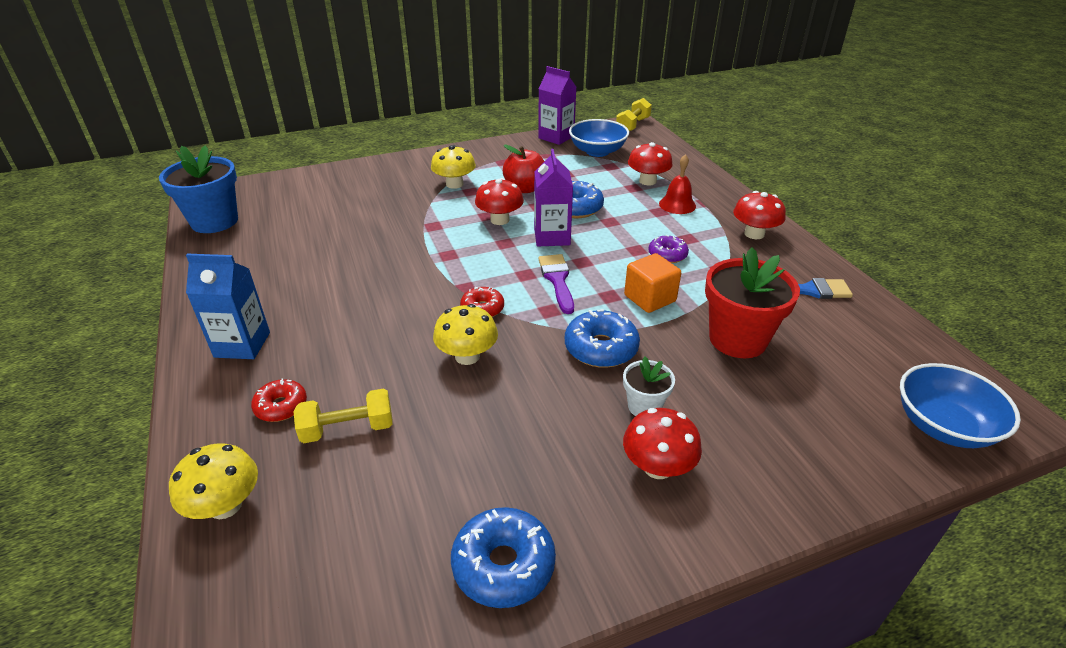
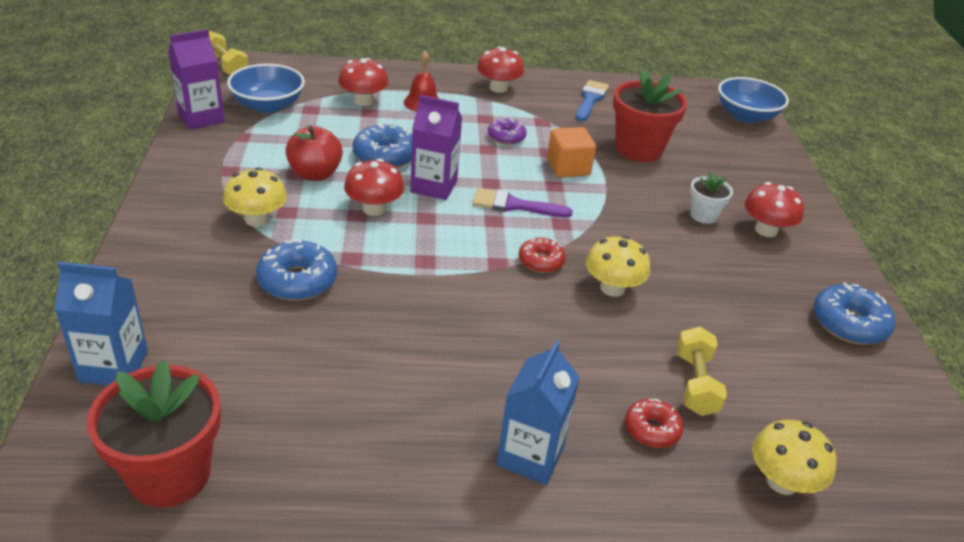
camera: 75 degrees left, 0 degrees up
(214, 221) = (170, 474): blue flower pot -> red flower pot
(294, 184) = (114, 367): none -> blue carton
(601, 348) = (627, 213): blue donut -> blue donut (297, 281)

